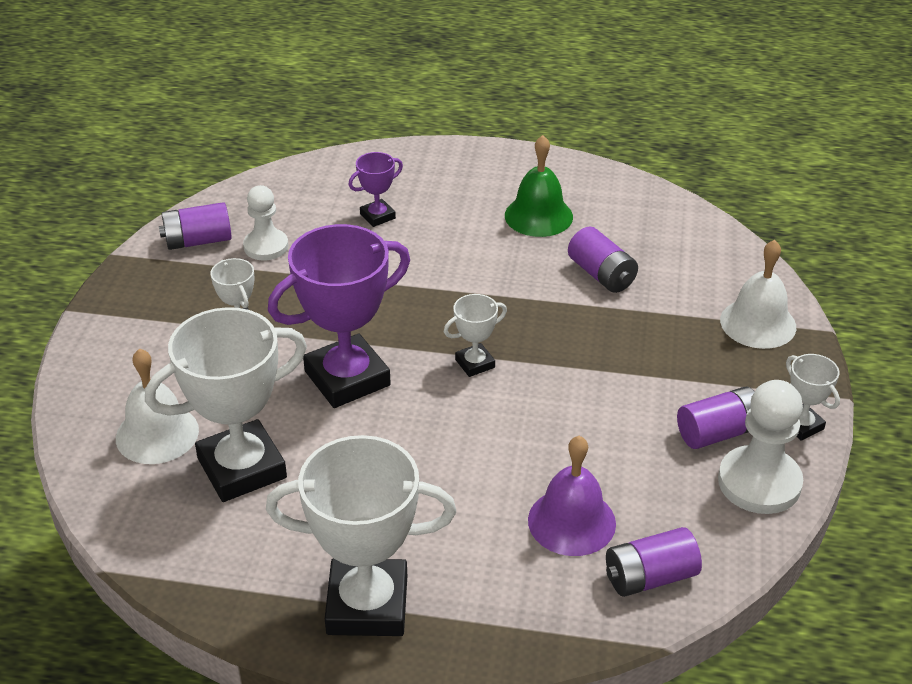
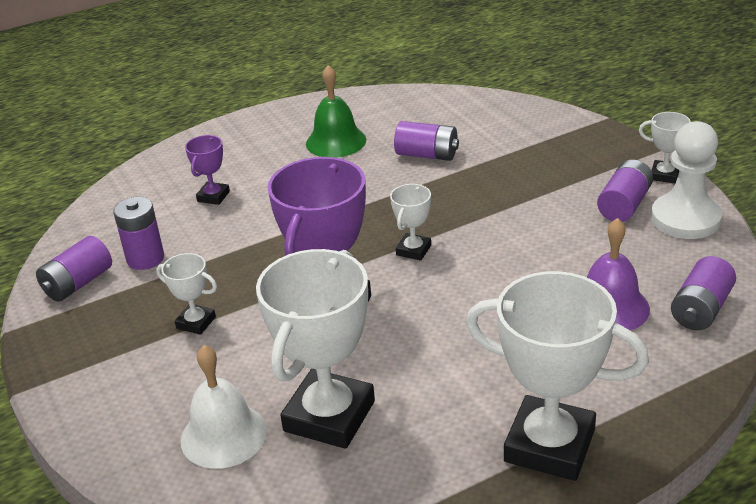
camera: 35 degrees left, 5 degrees down
(266, 246) = (145, 258): white pawn -> purple battery
(367, 605) = (549, 445): white trophy -> white trophy turned 60 degrees clockwise
(758, 323) = (562, 134): white bell -> none

